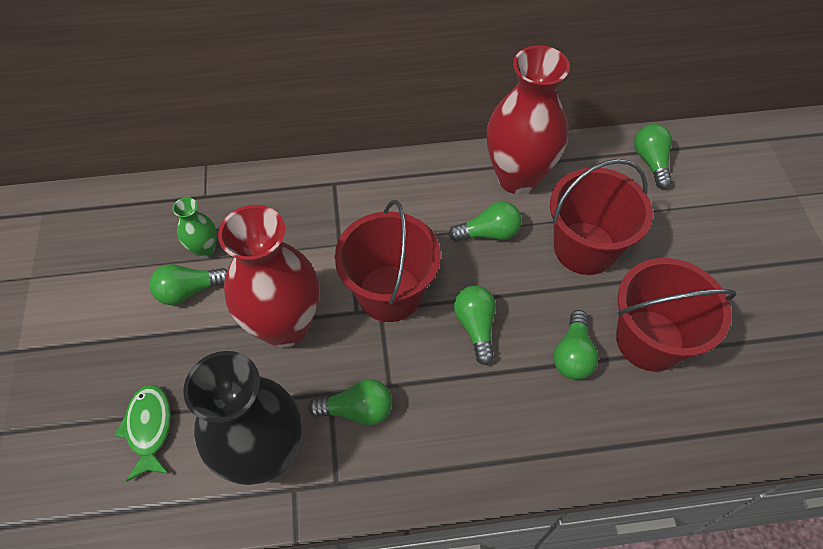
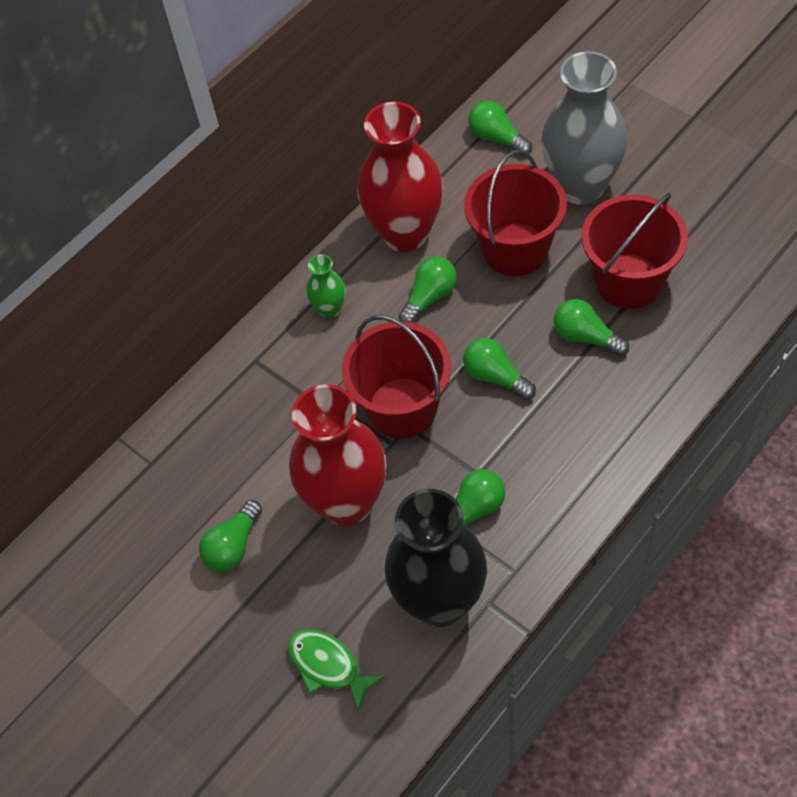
camera: 35 degrees left, 0 degrees up
(204, 249) = (206, 504): green vase -> green vase (330, 309)
(572, 354) = (586, 337): green light bulb -> green light bulb turned 150 degrees clockwise
(681, 242) = (581, 187): none -> grey vase

